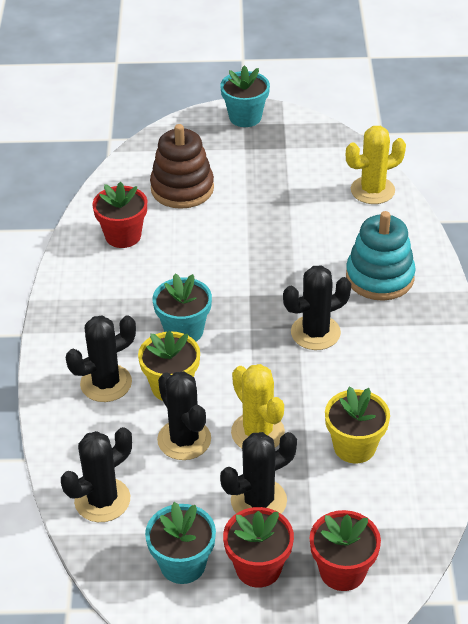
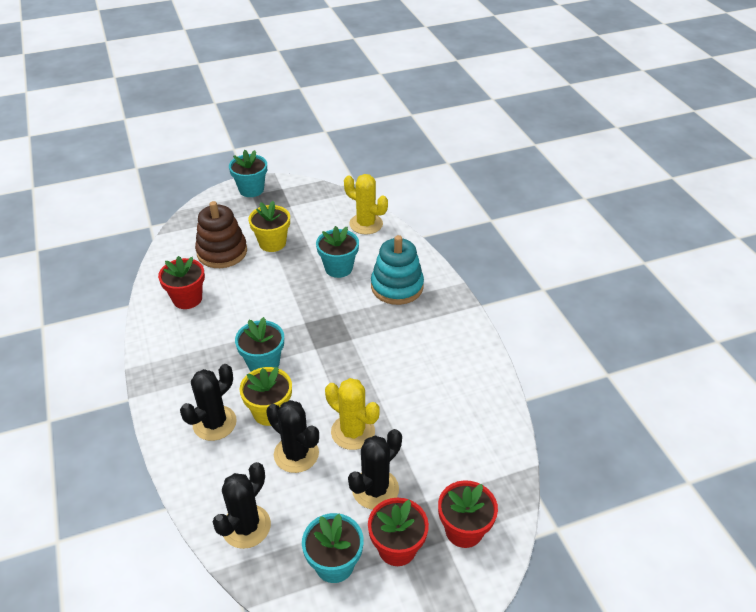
camera: 20 degrees left, 0 degrees up
(315, 333) = (366, 340): black cactus -> none
(316, 238) = (338, 268): none -> turquoise flower pot
(354, 447) = (431, 423): yellow flower pot -> yellow flower pot (272, 243)
(372, 190) = (366, 224): yellow cactus -> yellow cactus turned 75 degrees clockwise

